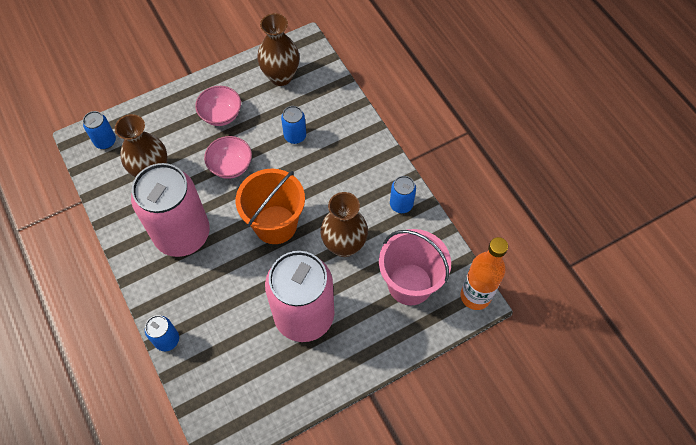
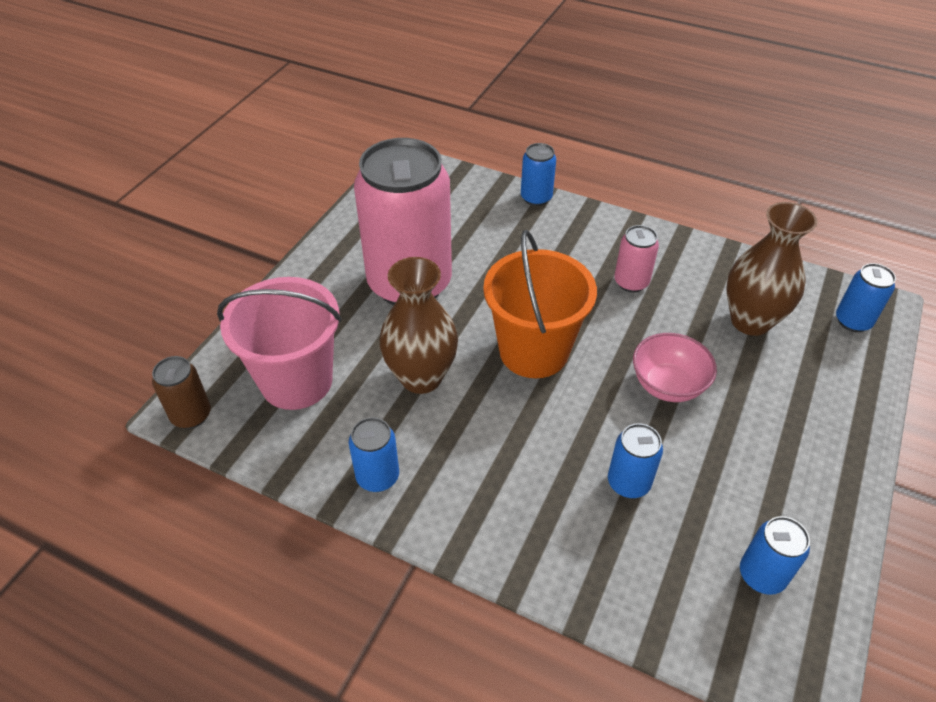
camera: 145 degrees right, 15 degrees down
(182, 234) = (631, 282): pink can -> pink can, size x0.42
(221, 115) = (766, 445): pink bowl -> none
(281, 76) = (761, 575): brown vase -> blue can
(475, 296) = (191, 415): orange bottle -> brown can

